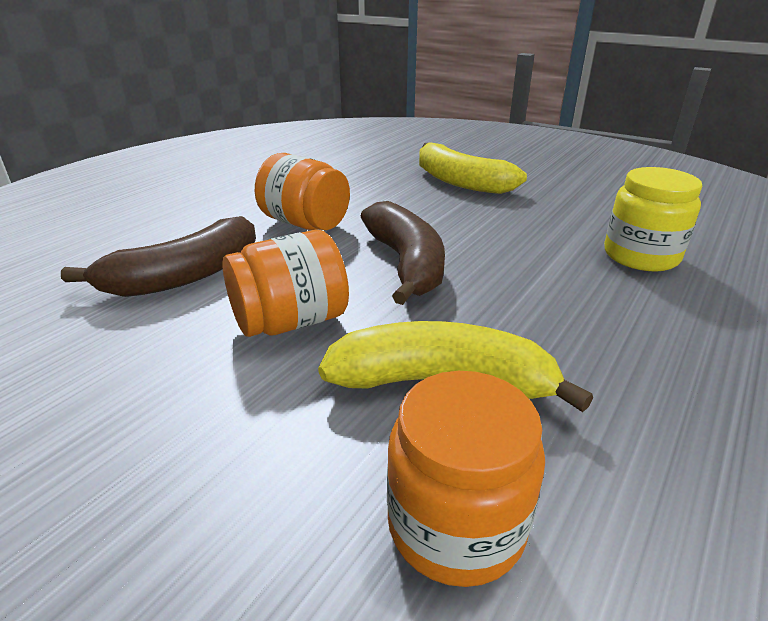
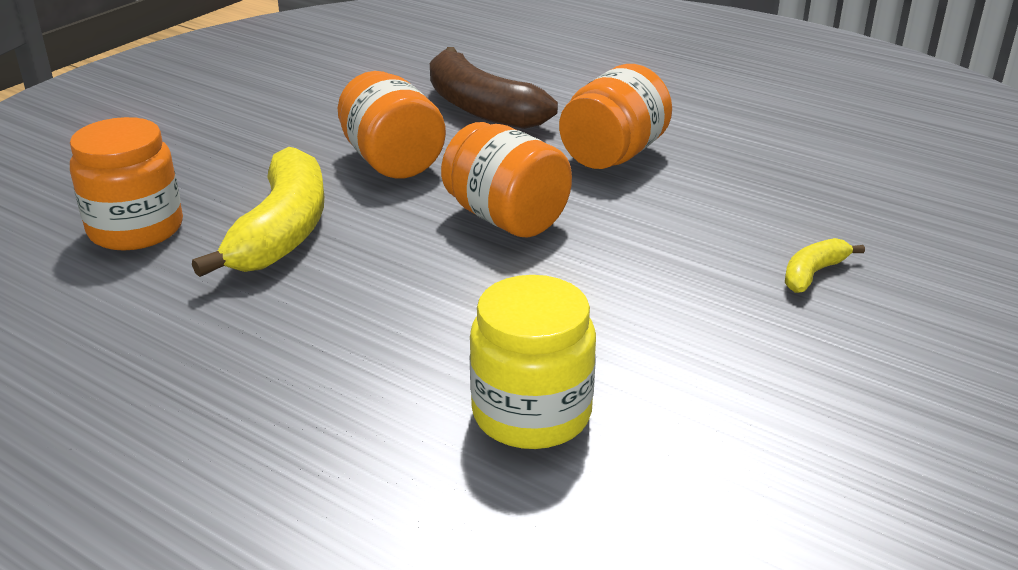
camera: 90 degrees right, 0 degrees up
(406, 263) = (506, 218): brown banana -> orange jar
(461, 182) = (813, 274): yellow banana -> yellow banana, size x0.47

